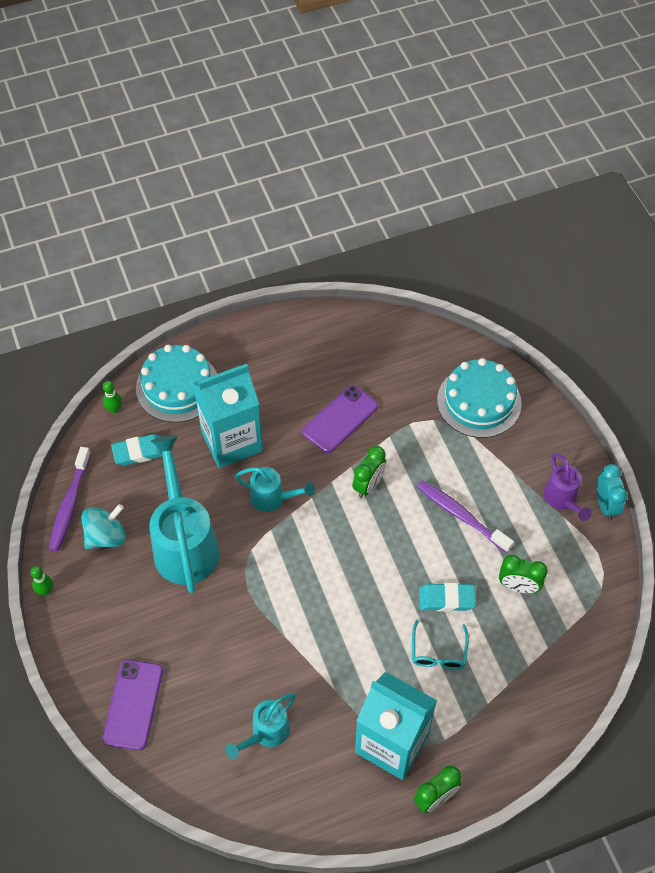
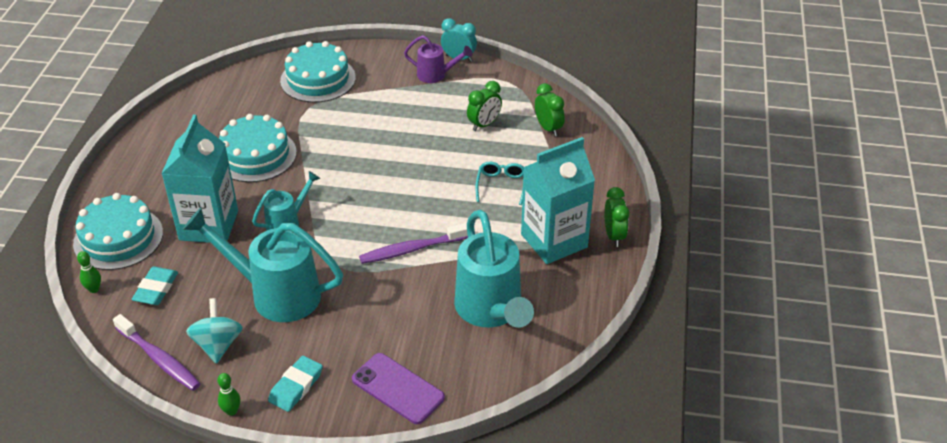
camera: 60 degrees left, 15 degrees down
(266, 733) = (491, 310): turquoise watering can -> turquoise watering can, size x1.90
(340, 419) = (255, 155): purple phone -> turquoise cake
(368, 485) = (330, 164): green clock -> green clock (548, 128)
(438, 652) = (501, 185): turquoise glasses -> turquoise glasses turned 120 degrees counterclockwise
(446, 599) = (462, 164): turquoise eraser -> turquoise eraser (296, 386)
(461, 515) = (402, 127): purple toothbrush -> purple toothbrush (411, 249)

